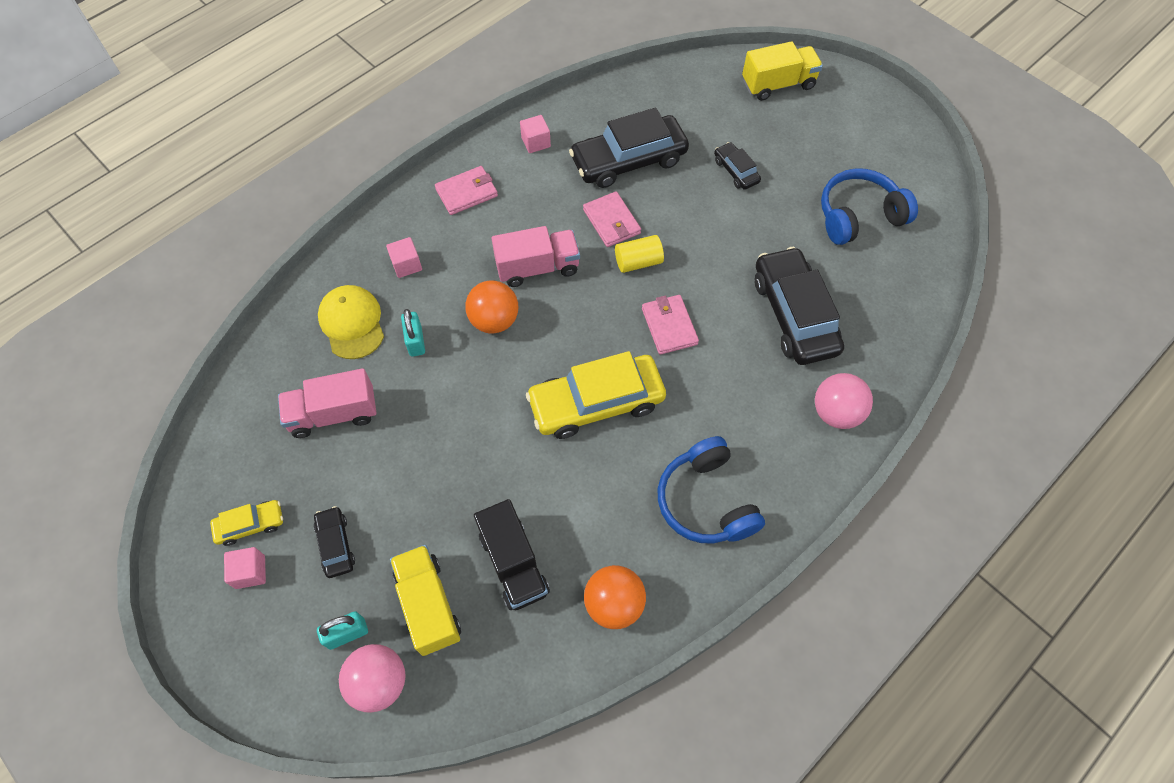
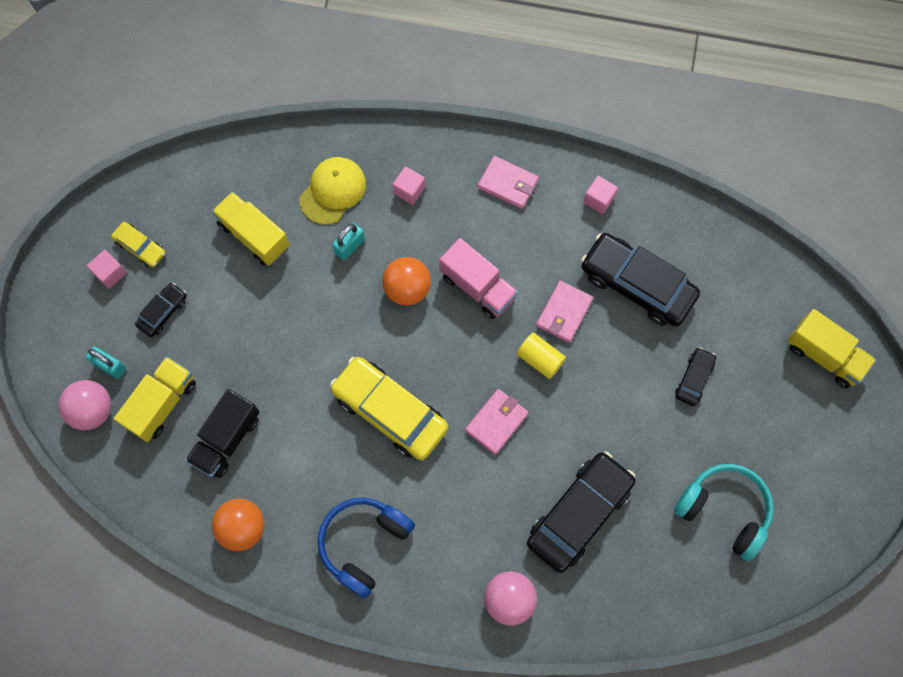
camera: 55 degrees right, 10 degrees up
(333, 414) = (254, 235): pink truck -> yellow truck
(858, 216) = (724, 510): blue headphones -> turquoise headphones

